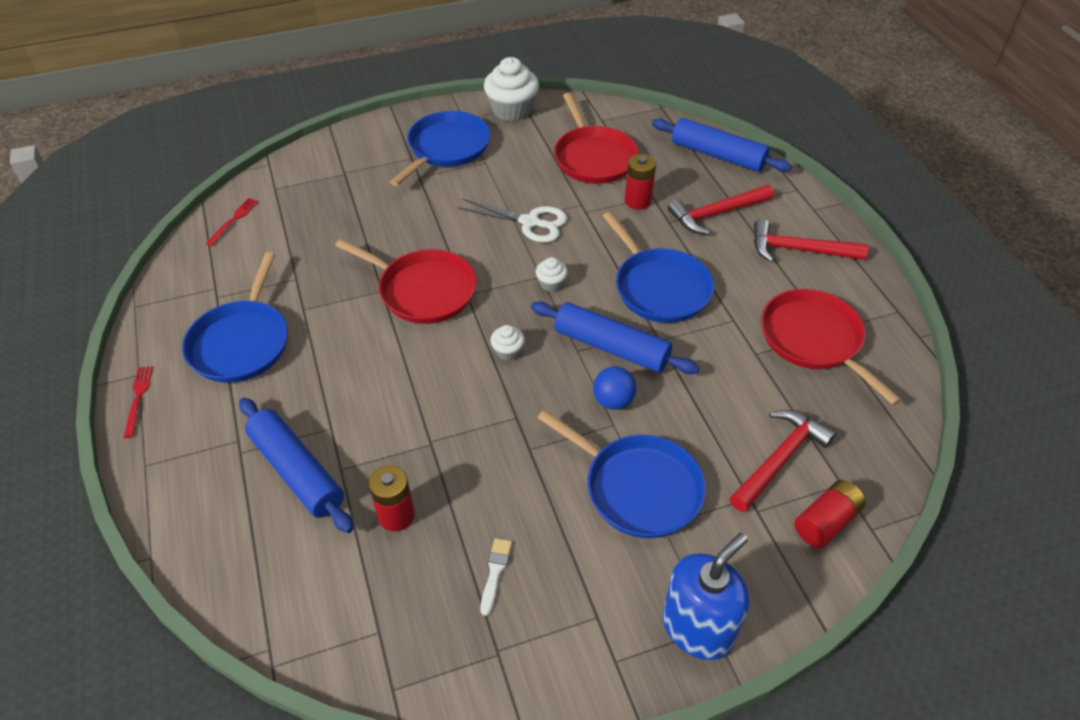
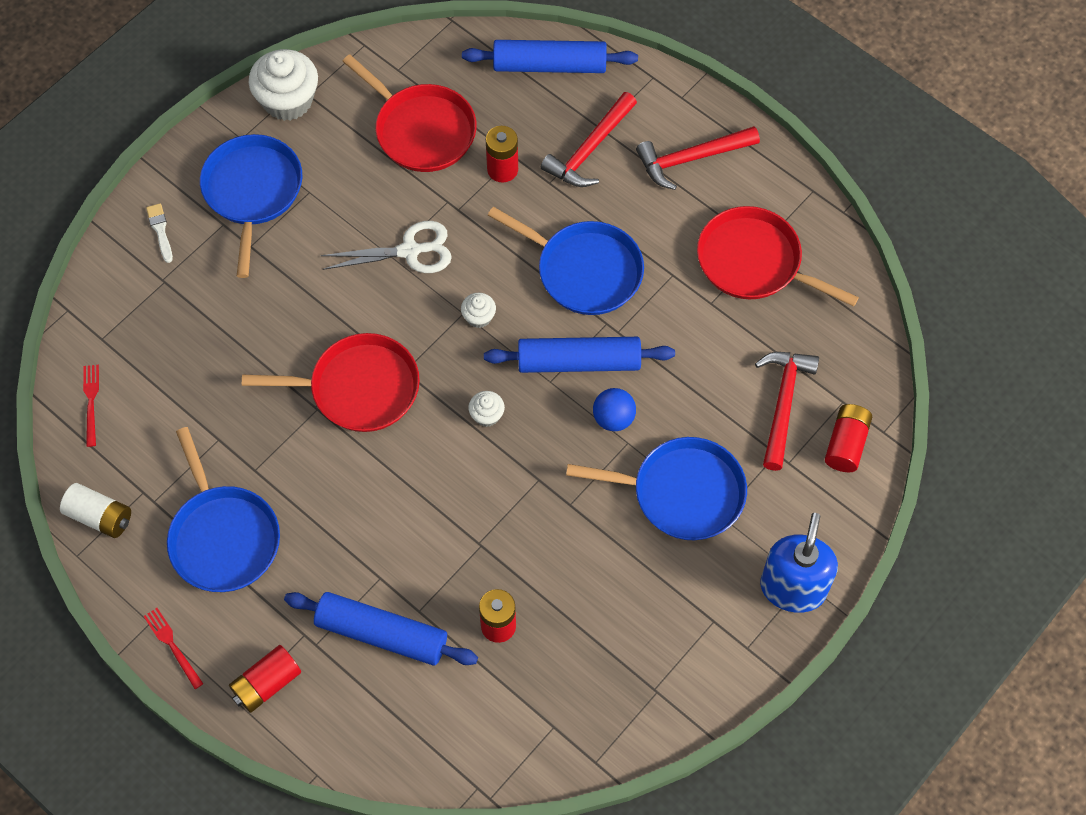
camera: 30 degrees left, 15 degrees up
(172, 290) = (100, 517): none -> white battery
(178, 462) = (267, 684): none -> red battery
(495, 572) = (612, 629): white brush -> white brush (160, 230)

